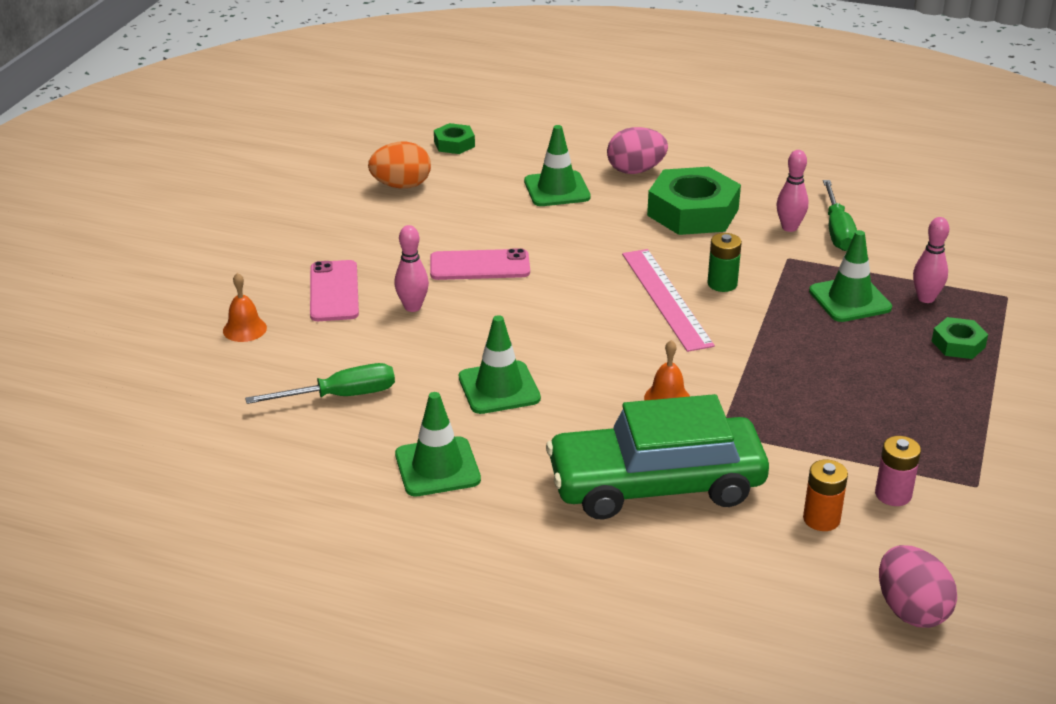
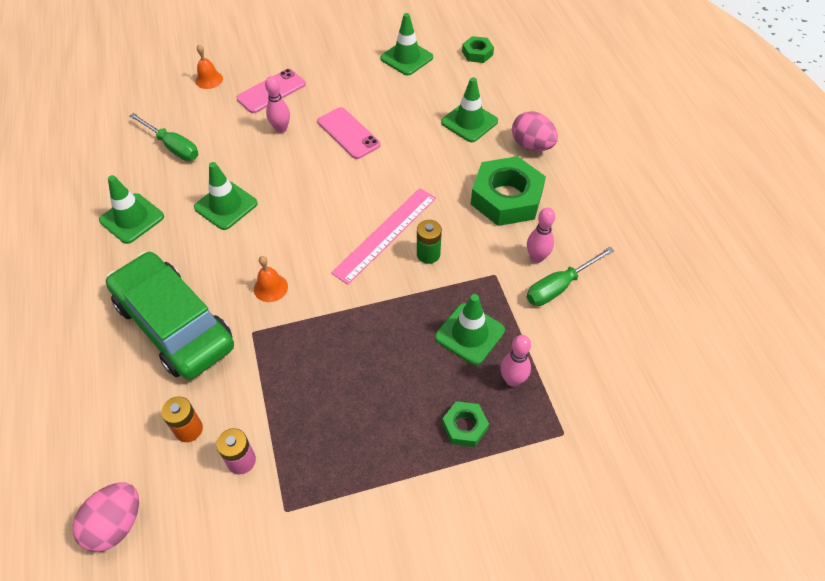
camera: 55 degrees right, 20 degrees up
(401, 186) = (406, 58): orange egg -> green traffic cone

